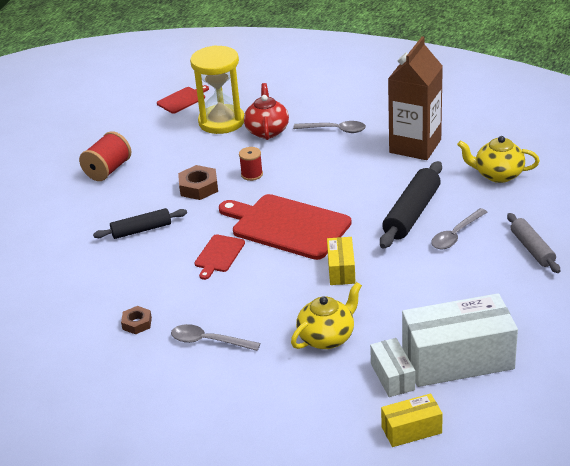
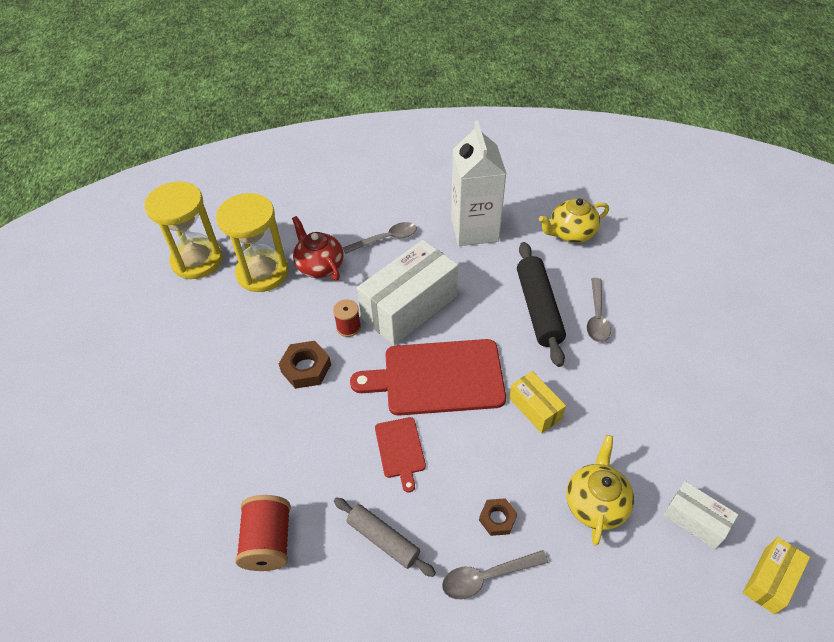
camera: 35 degrees left, 15 degrees up
(108, 170) = (183, 389): red spool -> red spool (268, 542)
(137, 323) = (389, 596): brown nut -> brown nut (497, 519)
(141, 230) = (288, 456): black rolling pin -> none
(182, 100) = (197, 260): red cutting board -> yellow hourglass
(415, 146) = (474, 229): brown carton -> white carton
(457, 359) = (727, 465): white box -> white box (409, 307)
(532, 249) = (670, 303): grey rolling pin -> grey rolling pin (383, 539)

